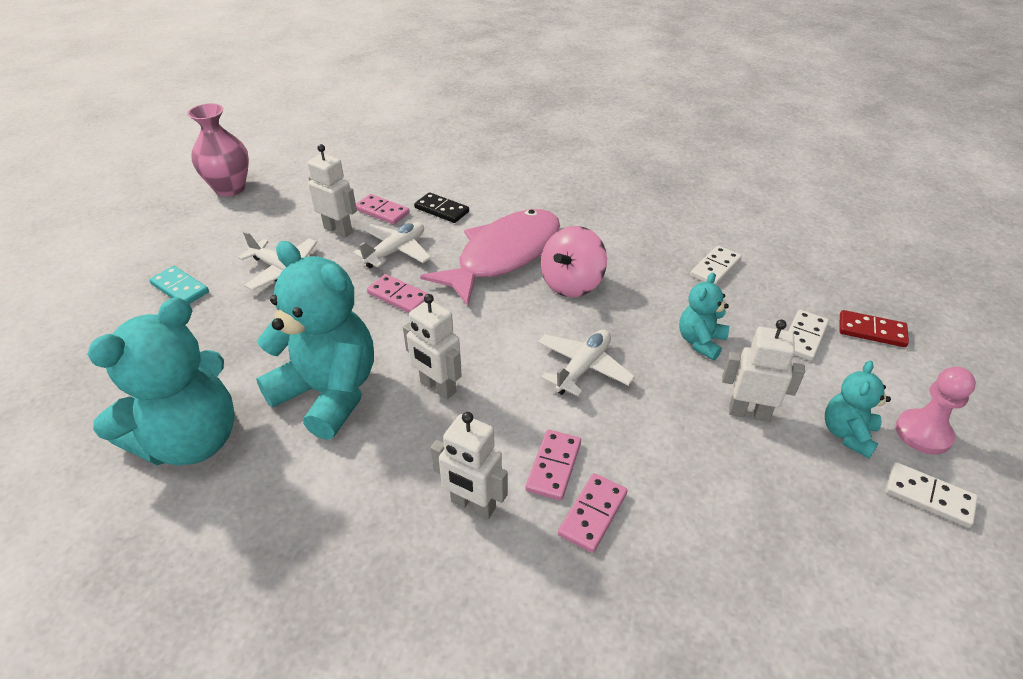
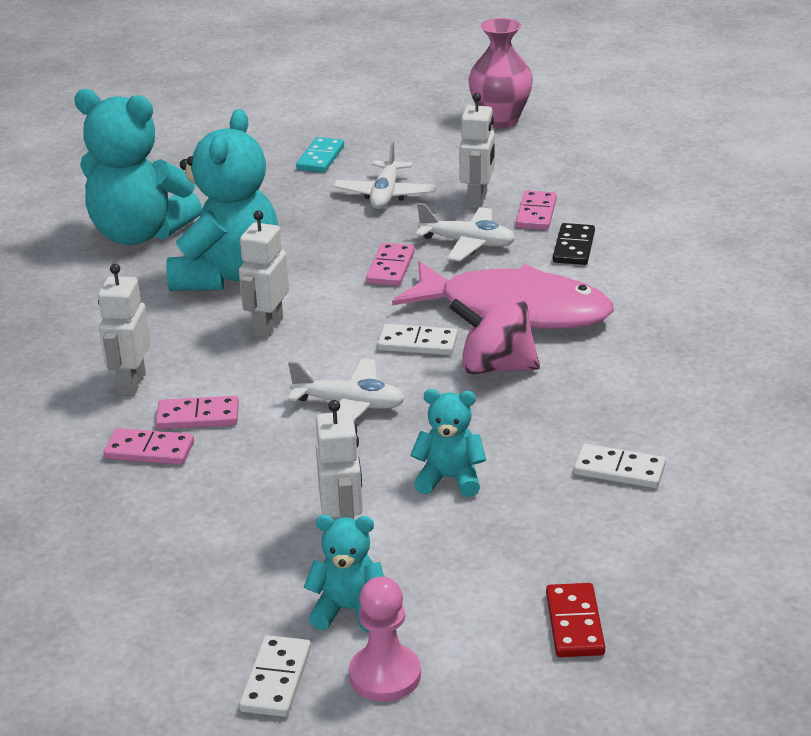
camera: 70 degrees right, 10 degrees down
(804, 337) = (517, 562): white domino -> white domino (417, 343)

